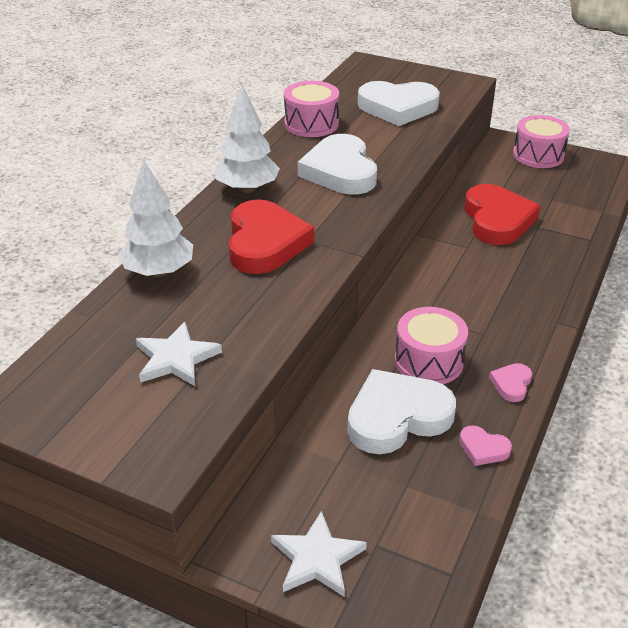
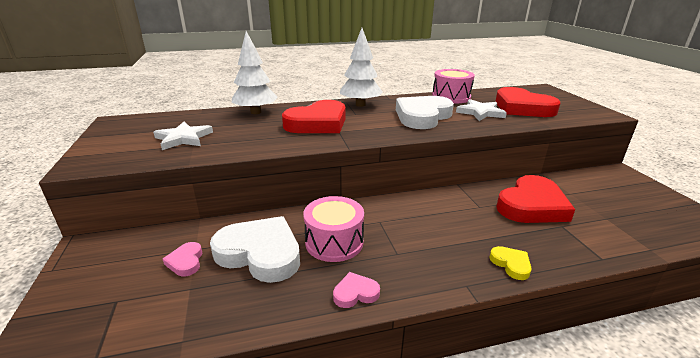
camera: 50 degrees right, 10 degrees down
(317, 558) = (91, 279): white star -> white star (480, 112)
(398, 107) = (522, 108): white heart -> red heart
(483, 448) = (261, 311): pink heart -> pink heart (186, 261)
(538, 155) = (641, 191): pink drum -> none
(556, 284) = (511, 264): none -> yellow heart

